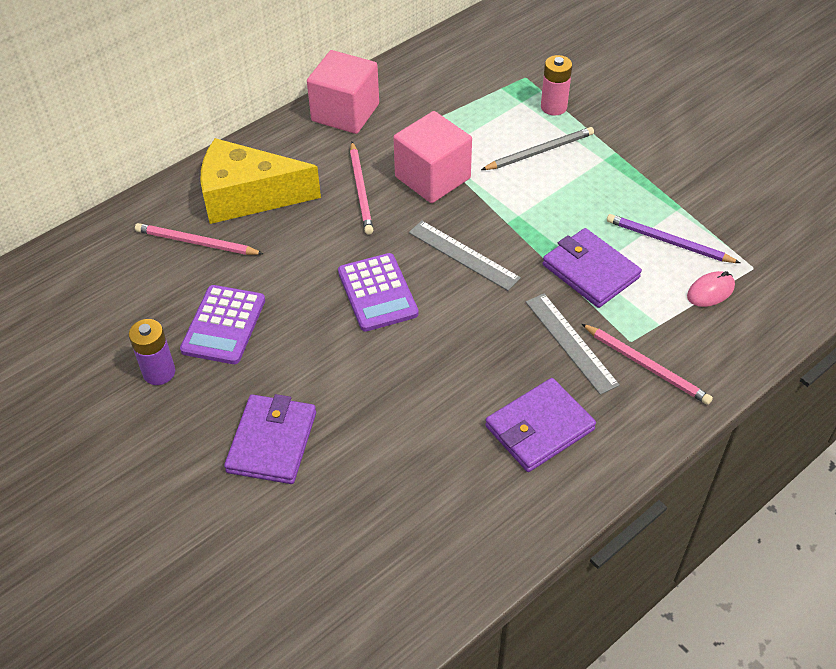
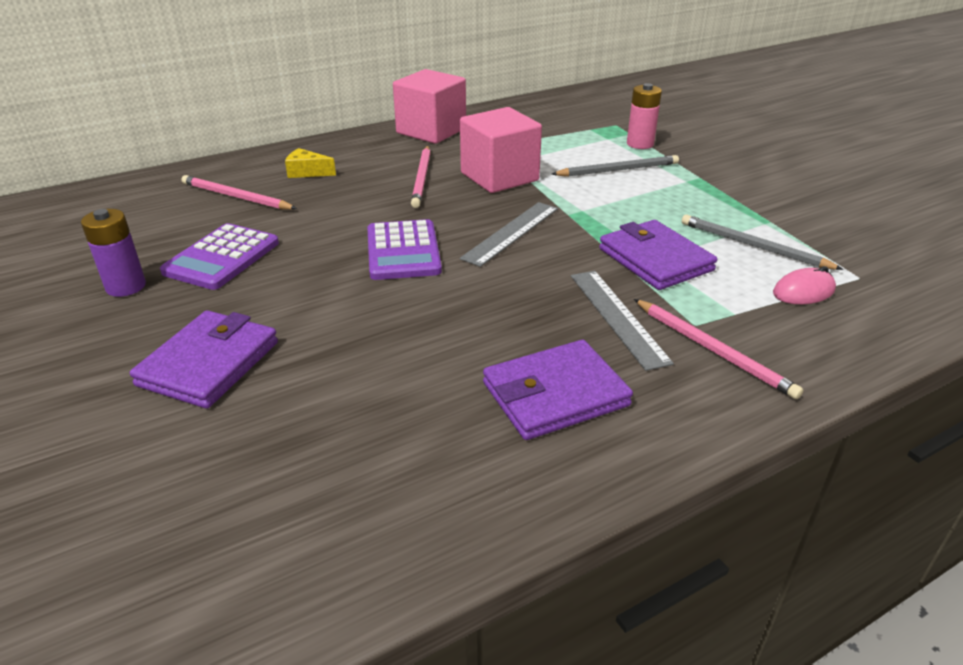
camera: 10 degrees right, 15 degrees down
(248, 196) = (307, 172): yellow cheese -> yellow cheese, size x0.41
(463, 255) = (511, 233): grey ruler -> grey ruler turned 75 degrees clockwise
(668, 242) = (753, 246): purple pencil -> grey pencil

